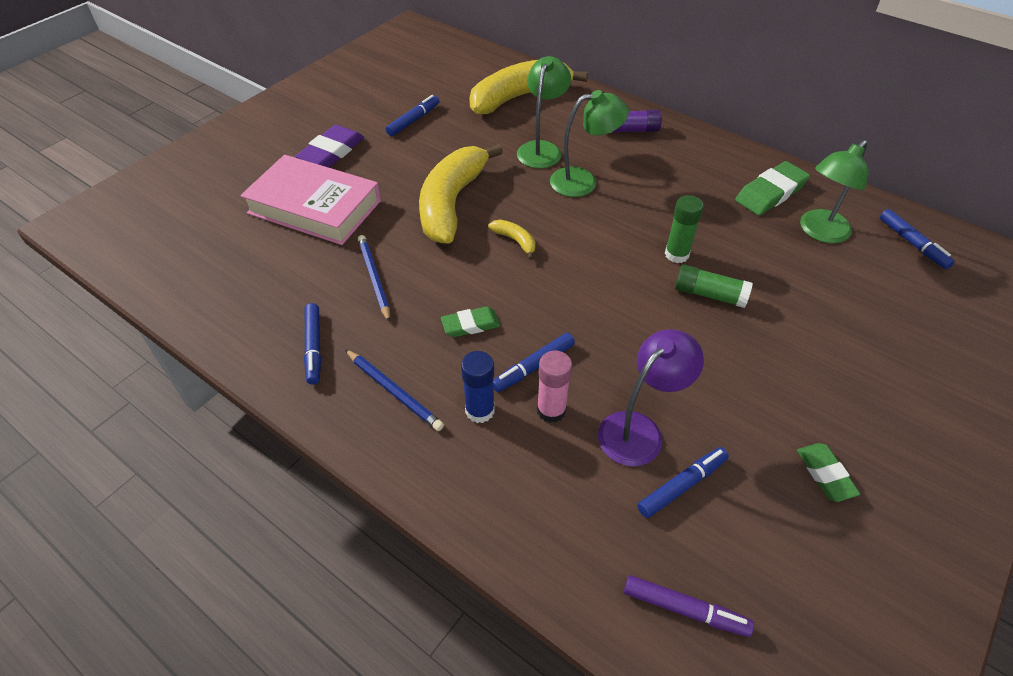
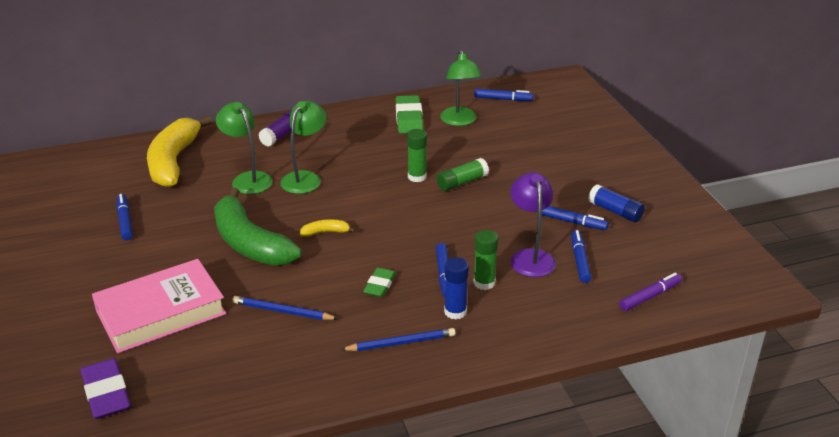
camera: 55 degrees left, 15 degrees down
(314, 347) = (318, 366): blue marker -> blue marker (572, 222)
(331, 152) = (102, 278): purple eraser -> purple eraser (106, 393)
(452, 203) = (250, 243): yellow banana -> green banana
(551, 410) = (484, 283): pink glue stick -> green glue stick
(825, 474) = (615, 211): green eraser -> blue glue stick

